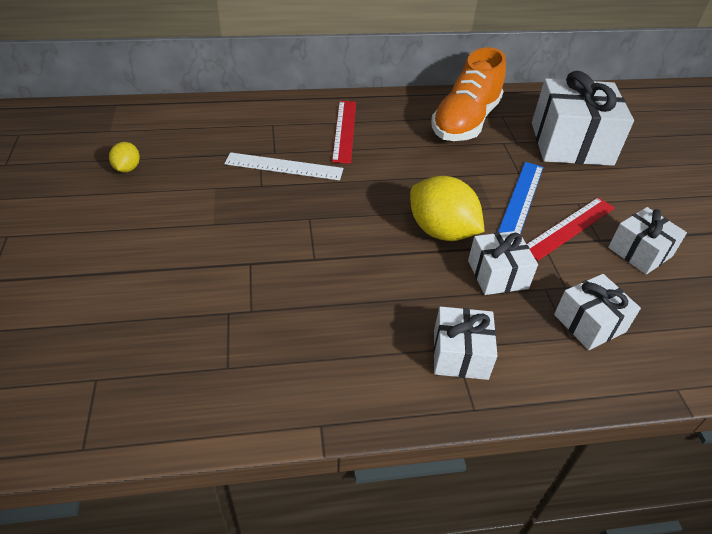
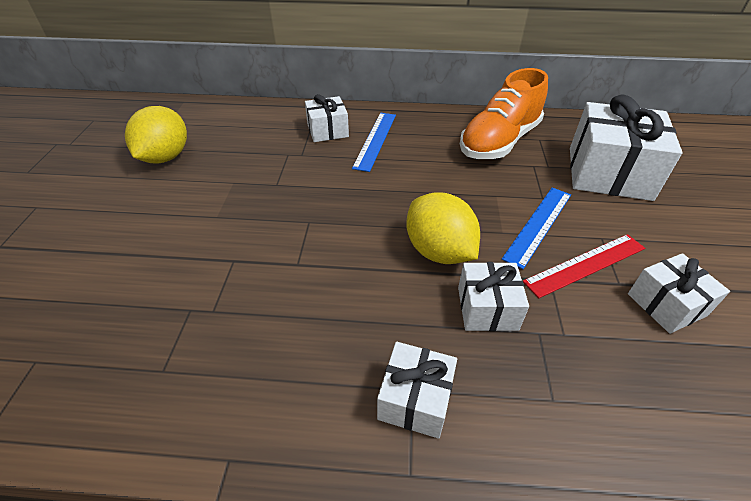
camera: 15 degrees right, 0 degrees up
(127, 168) = (165, 157): yellow lemon -> yellow lemon, size x2.00
(284, 166) = (304, 169): white ruler -> none
(344, 130) = (375, 140): red ruler -> blue ruler
(589, 323) = (584, 385): white gift -> white gift (327, 130)

